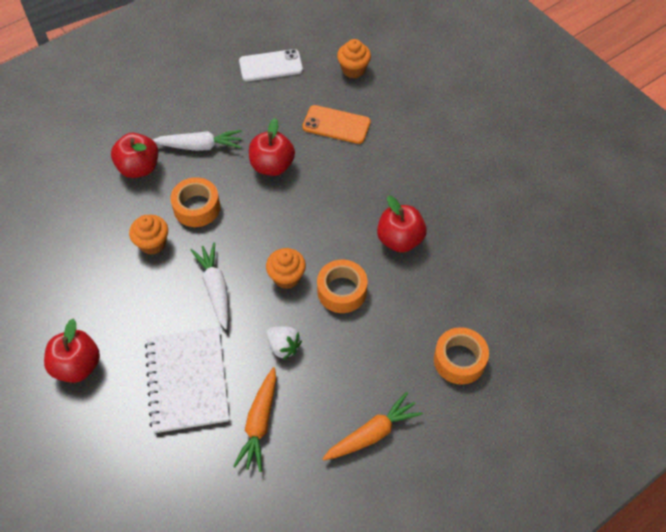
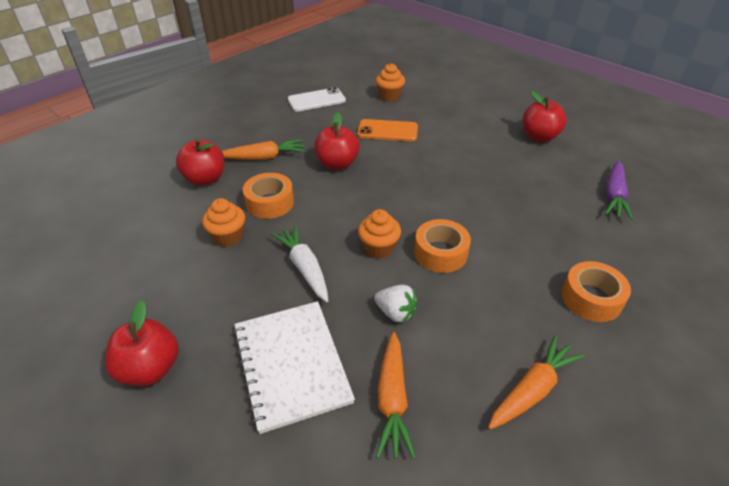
camera: 10 degrees left, 15 degrees down
(200, 146) = (263, 157): white carrot -> orange carrot
(400, 240) = (481, 204): red apple -> red apple (539, 137)
(538, 248) = (614, 196): none -> purple carrot

